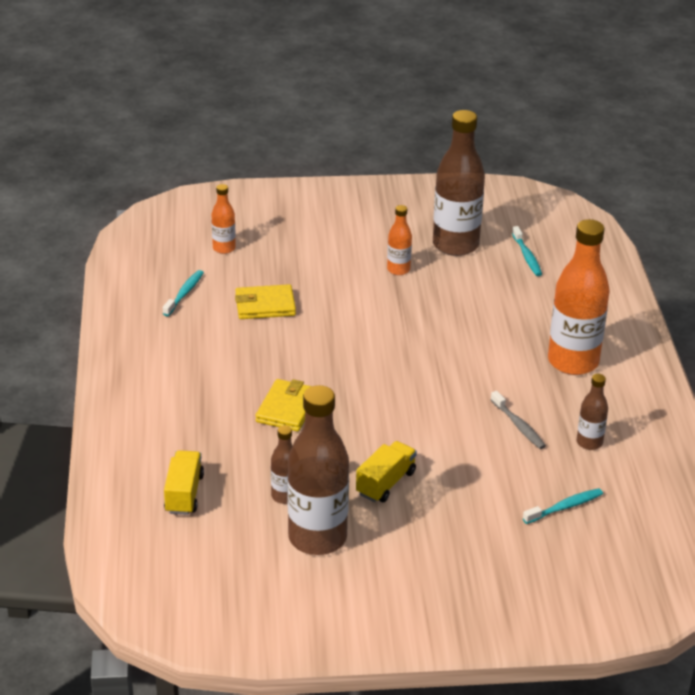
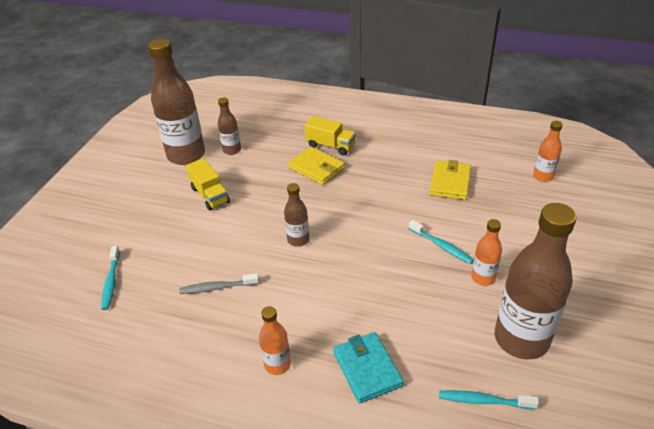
camera: 115 degrees right, 5 degrees up
(184, 293) = (480, 146): turquoise toothbrush -> turquoise toothbrush (441, 246)
(184, 494) = (262, 114): yellow truck -> yellow truck (330, 146)
(541, 314) = (367, 369): none -> turquoise wallet
(573, 362) = (277, 364): orange bottle -> orange bottle, size x0.49
(589, 443) = (164, 328): brown bottle -> brown bottle (298, 240)

